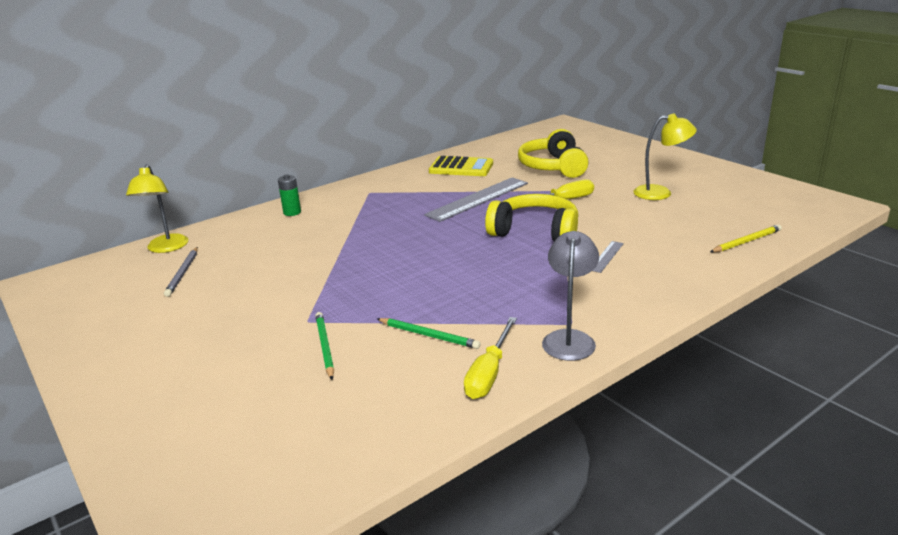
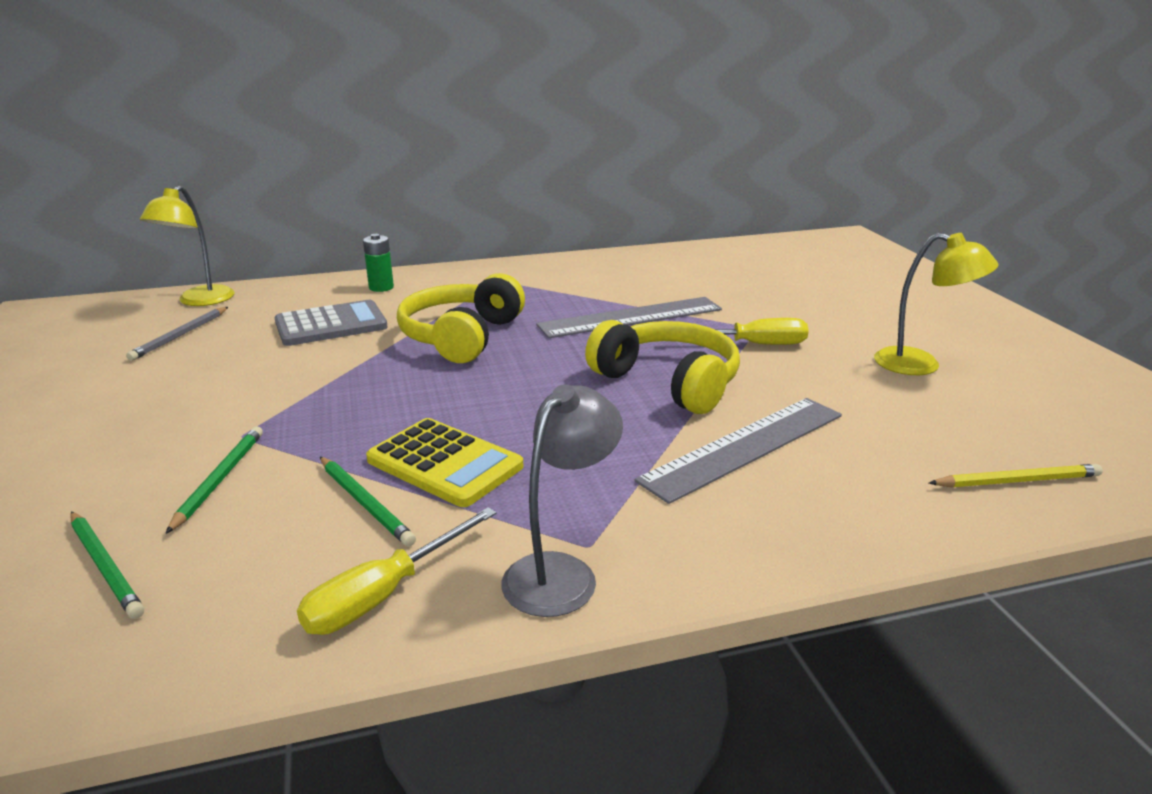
camera: 20 degrees right, 0 degrees up
(286, 243) = (331, 325): none -> grey calculator
(312, 406) = (105, 566): none -> green pencil
(461, 168) = (648, 271): yellow calculator -> yellow calculator (445, 463)
(553, 167) = (780, 294): yellow headphones -> yellow headphones (461, 336)
(606, 256) = (745, 447): grey ruler -> grey ruler, size x2.18

